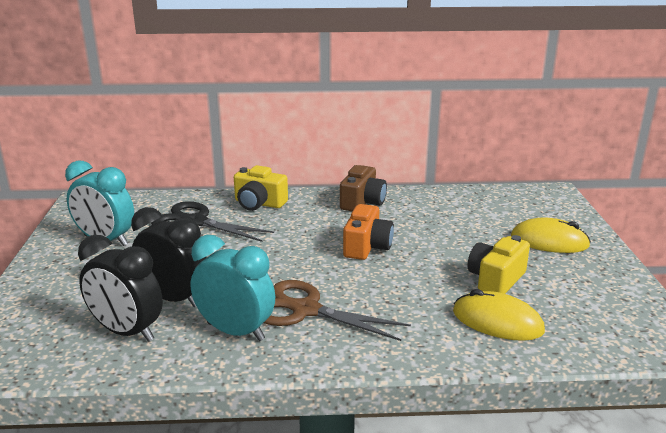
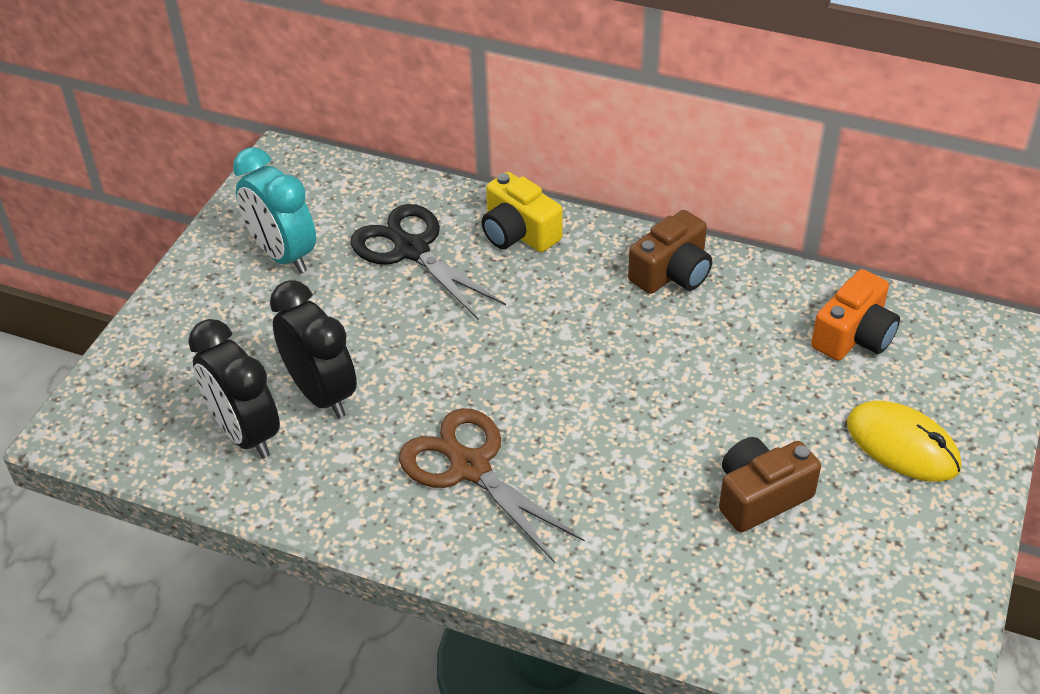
camera: 25 degrees right, 20 degrees up
(235, 331) = (368, 475): turquoise clock -> none
(367, 246) = (620, 372): orange camera -> orange camera (853, 336)
(496, 280) = (760, 496): yellow camera -> brown camera
(497, 321) = (706, 572): yellow mouse -> none

